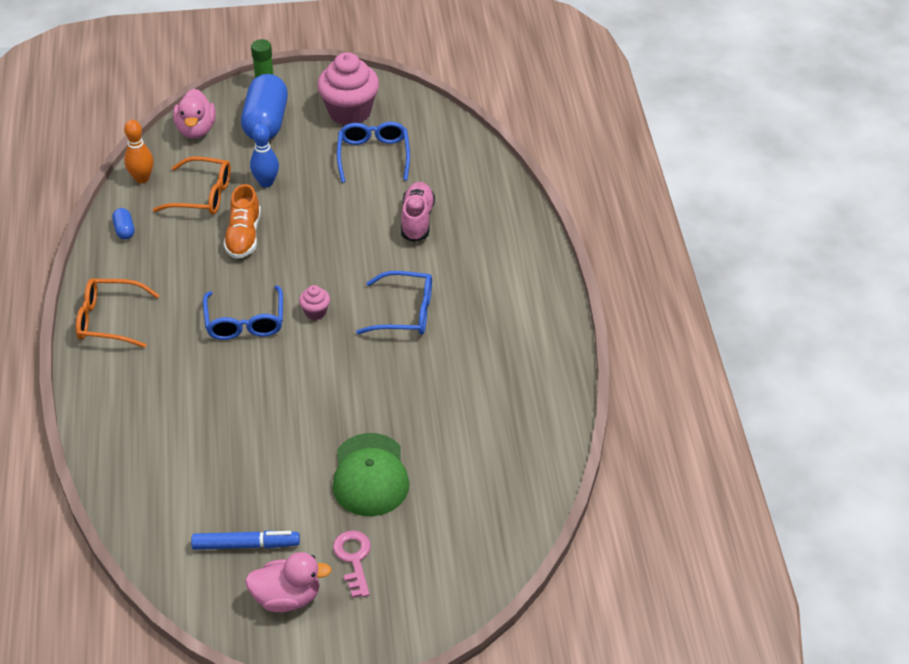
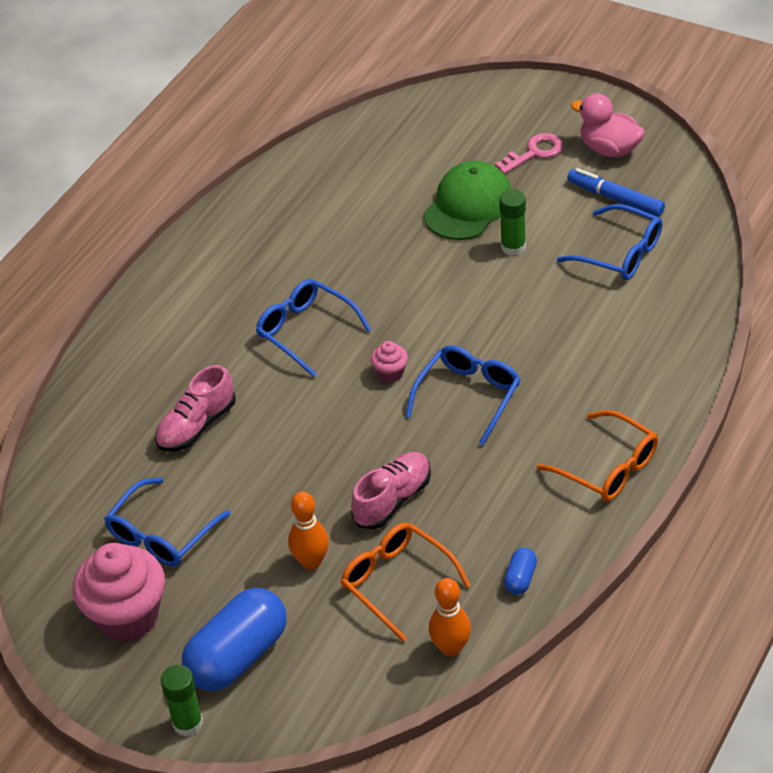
camera: 140 degrees left, 0 degrees up
(196, 130) = (330, 693): pink duck -> none
(206, 492) = (620, 253): none -> blue glasses
(244, 236) = (393, 500): orange shoe -> pink shoe
(266, 182) = (311, 561): blue bowling pin -> orange bowling pin
(302, 455) = (513, 247): none -> green glue stick
(354, 559) = (534, 153): pink key -> pink key turned 150 degrees counterclockwise

